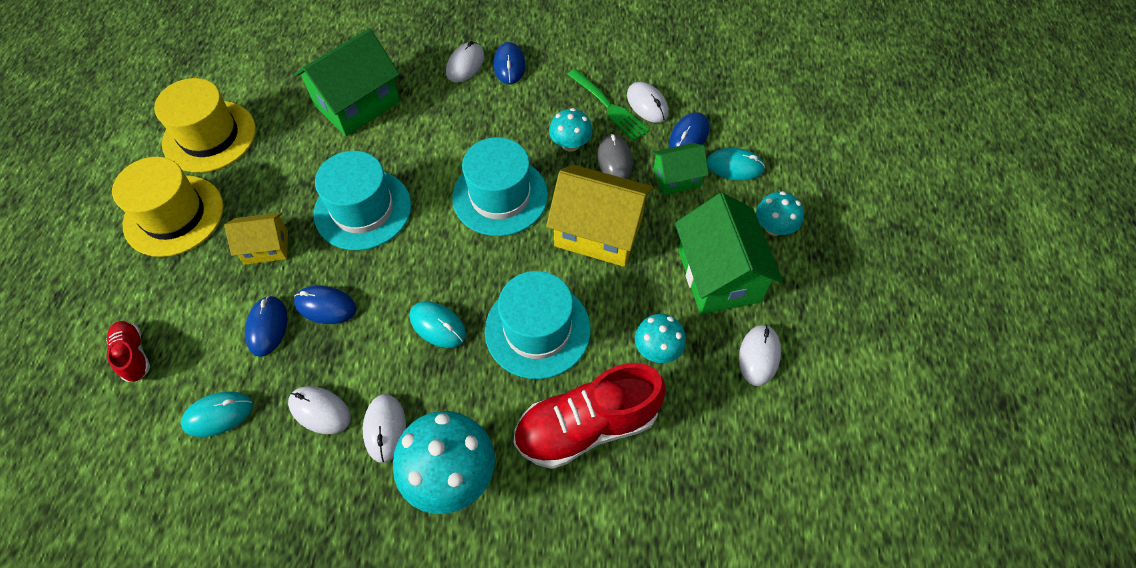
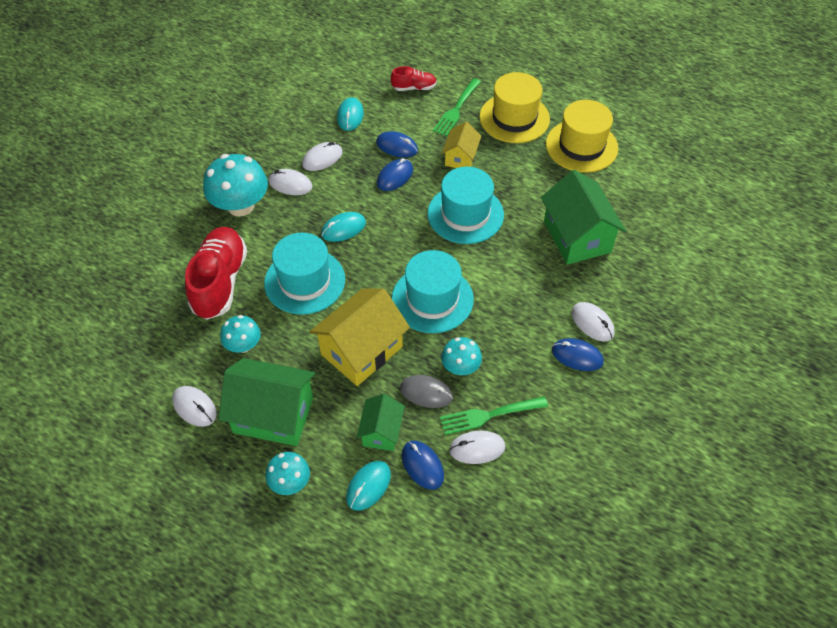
camera: 115 degrees right, 5 degrees down
(171, 285) = (456, 109): none -> green fork

